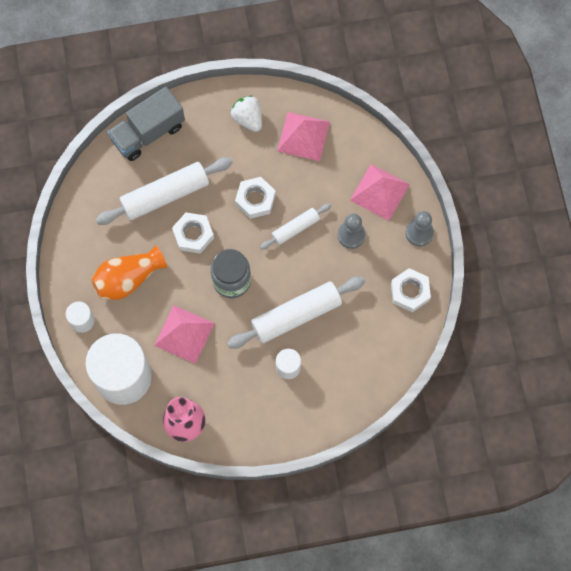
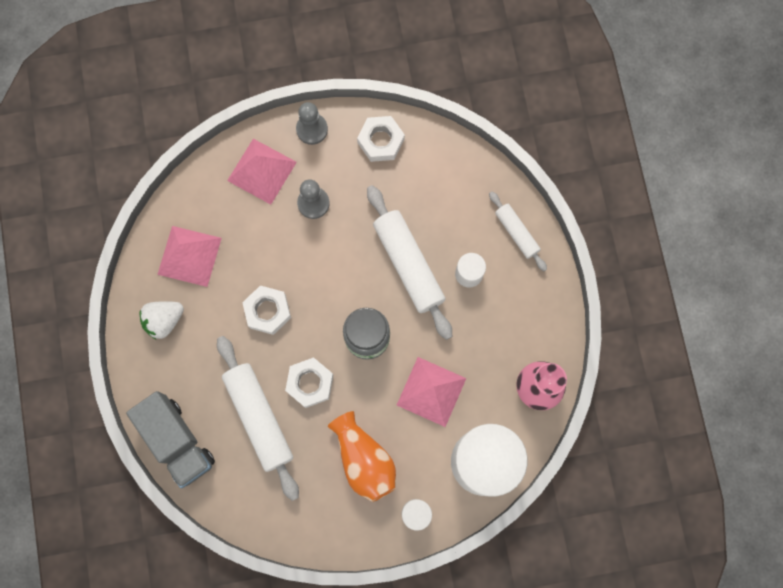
camera: 90 degrees left, 5 degrees up
(295, 228) = (304, 265): white rolling pin -> white rolling pin (516, 233)

